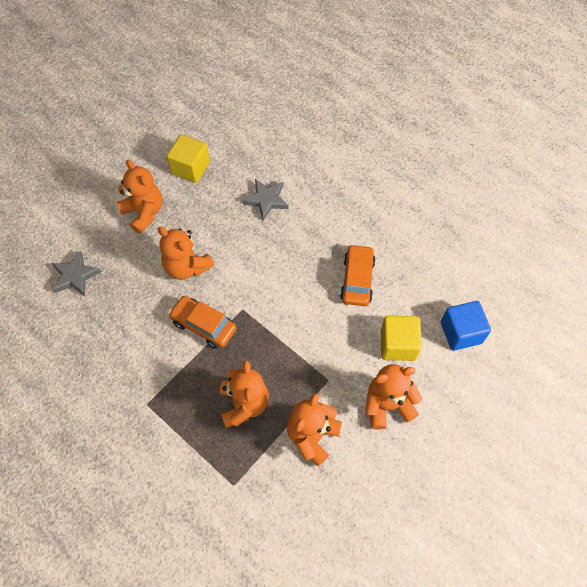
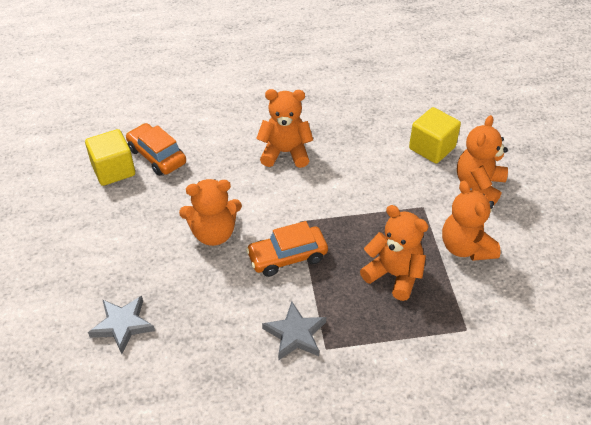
camera: 50 degrees left, 15 degrees down
(144, 212) = (118, 230): orange teddy bear -> orange teddy bear (285, 152)
(266, 200) = (210, 142): grey star -> grey star (295, 334)
(357, 280) = (349, 135): orange car -> orange car (157, 156)
(461, 332) = (455, 109): blue cube -> none

